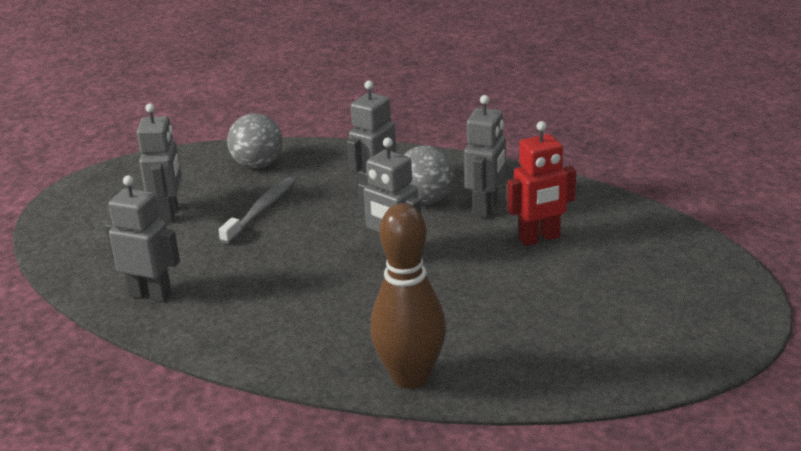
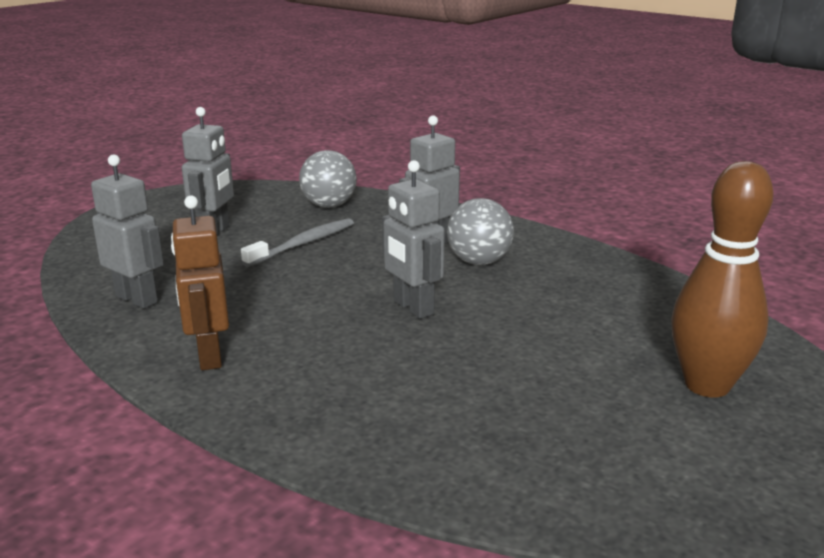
camera: 15 degrees right, 5 degrees down
(253, 332) = (209, 356): none -> brown robot
(410, 377) = (350, 446): brown bowling pin -> brown bowling pin (707, 385)
(486, 208) = (542, 280): grey robot -> none
(539, 238) = (590, 320): red robot -> none

